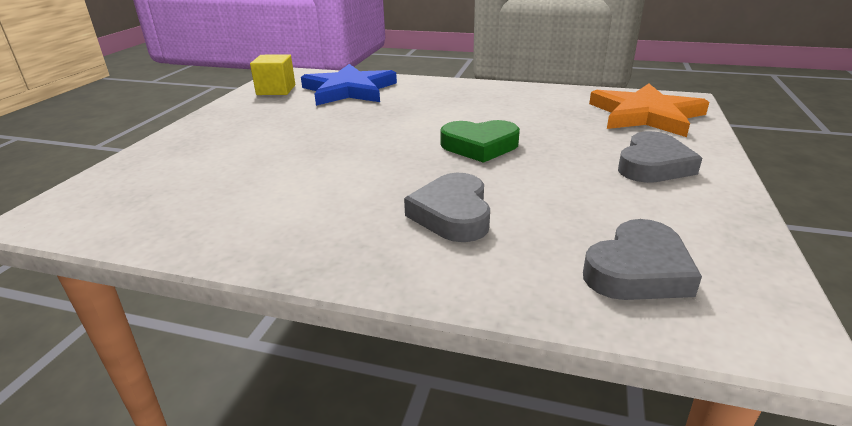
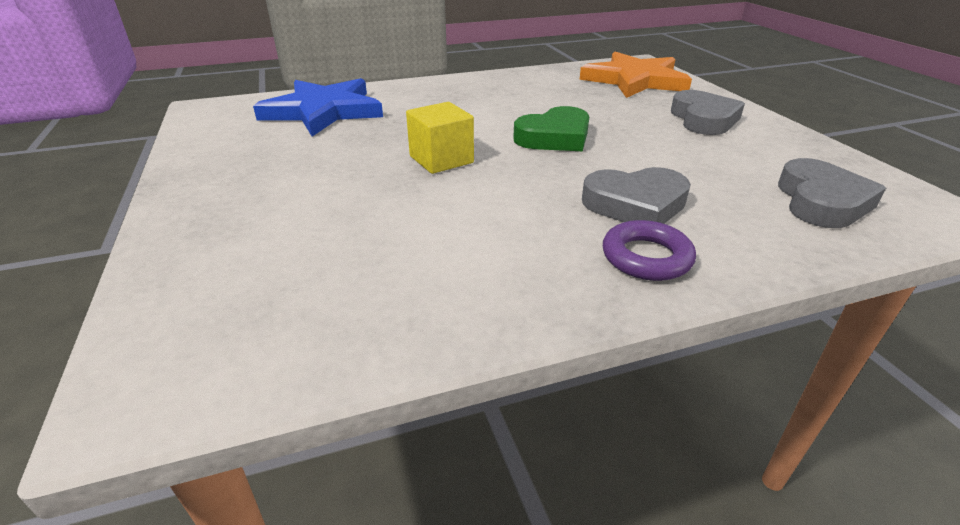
camera: 35 degrees left, 5 degrees up
(276, 90) = (224, 130): yellow cube -> yellow cube (441, 159)
(390, 253) = (646, 257): none -> purple ring
(452, 214) = (635, 204): grey heart -> grey heart turned 60 degrees counterclockwise

